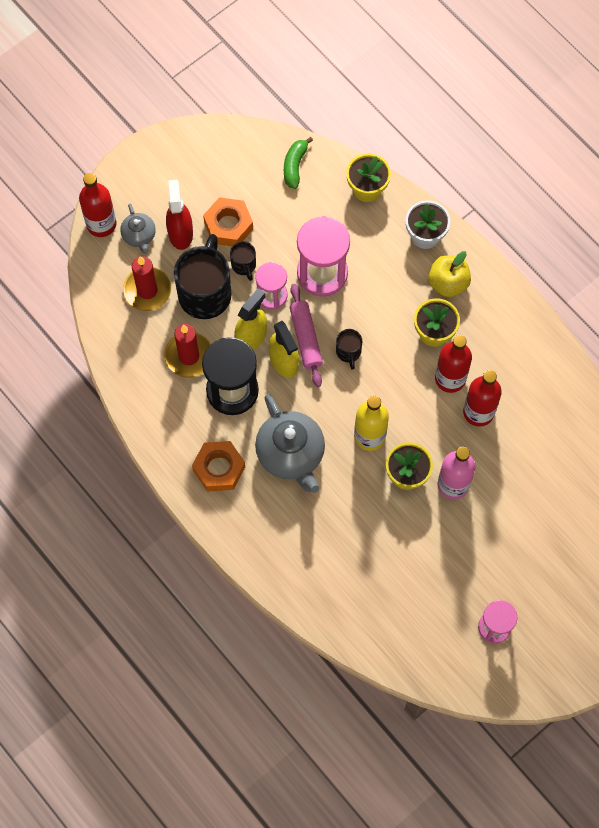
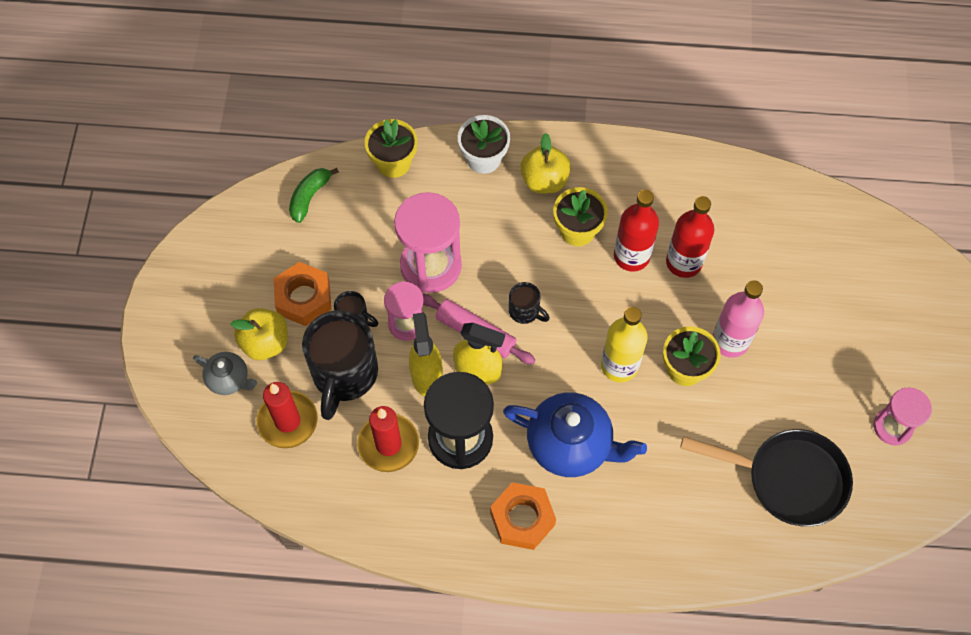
camera: 45 degrees left, 5 degrees down
(101, 224) = (181, 400): red bottle -> none
(180, 233) = (265, 343): red spray bottle -> yellow apple
(205, 293) = (344, 375): black mug -> black mug turned 135 degrees counterclockwise
(291, 454) = (571, 444): grey teapot -> blue teapot
(295, 166) = (310, 197): green banana -> green banana turned 60 degrees clockwise
(396, 594) = (788, 479): none -> black pan

